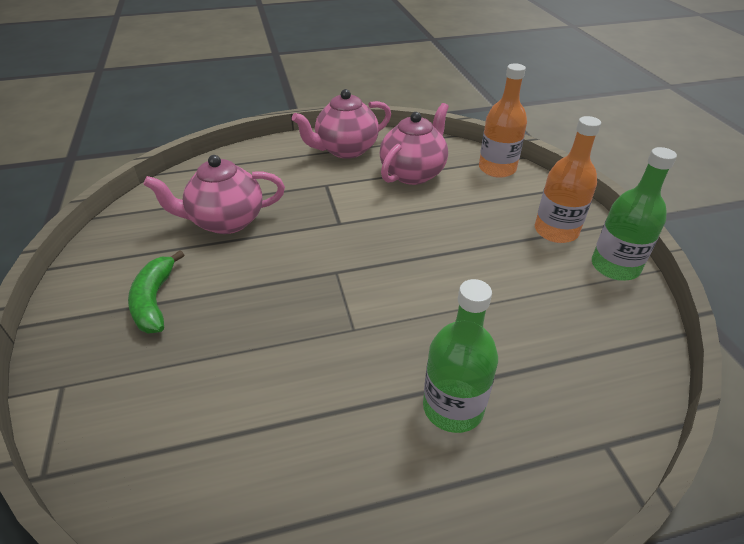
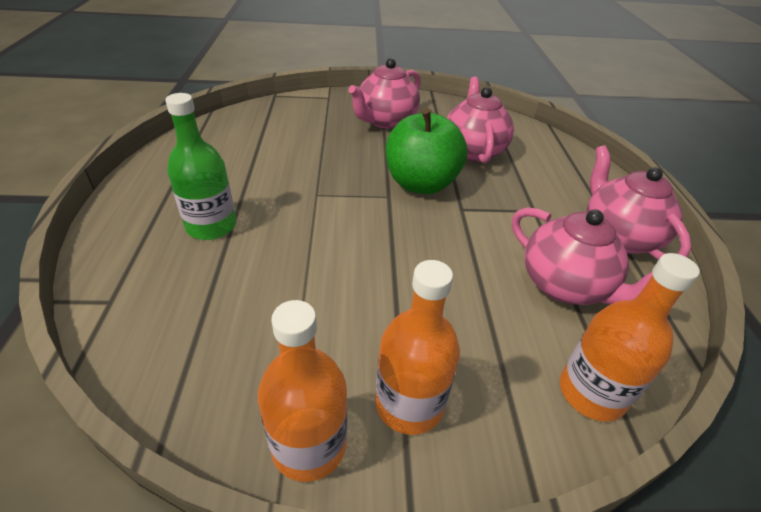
camera: 100 degrees right, 0 degrees up
(155, 301) = (385, 121): green banana -> pink teapot
(305, 252) = (421, 184): none -> green apple
(615, 266) = (309, 445): green bottle -> orange bottle

